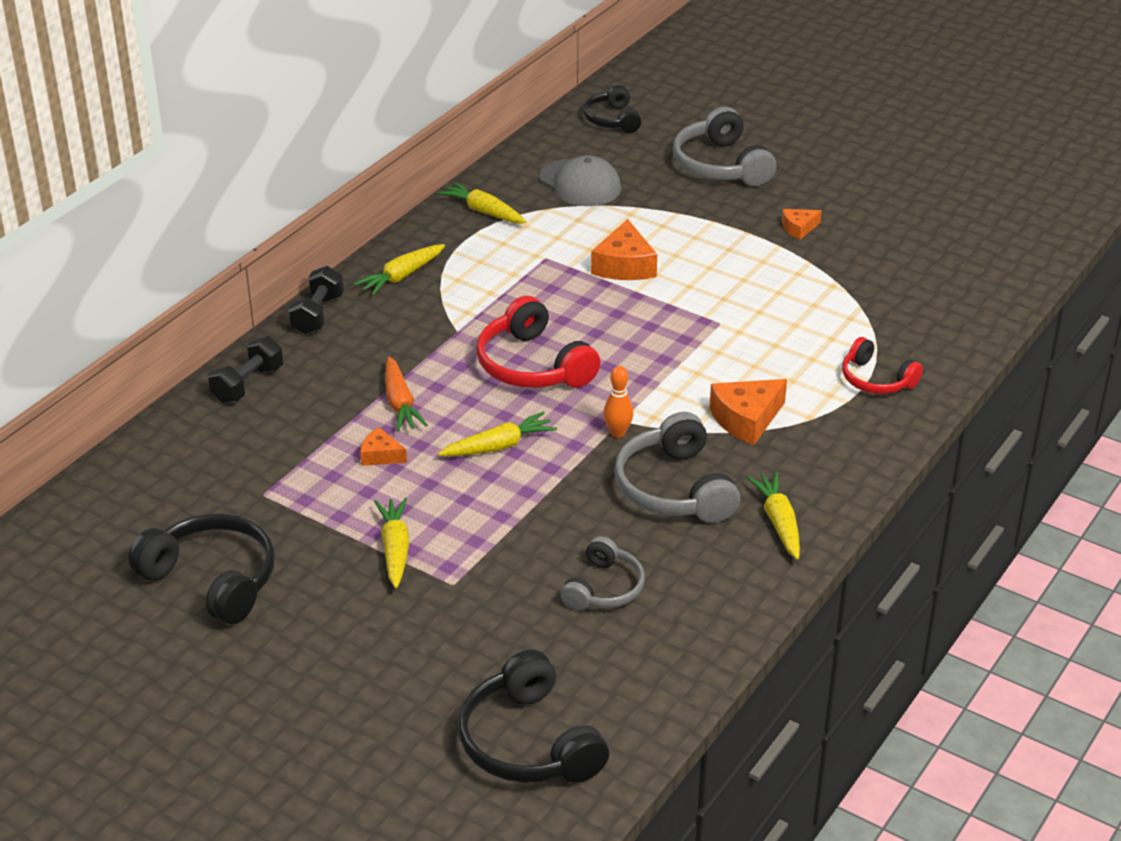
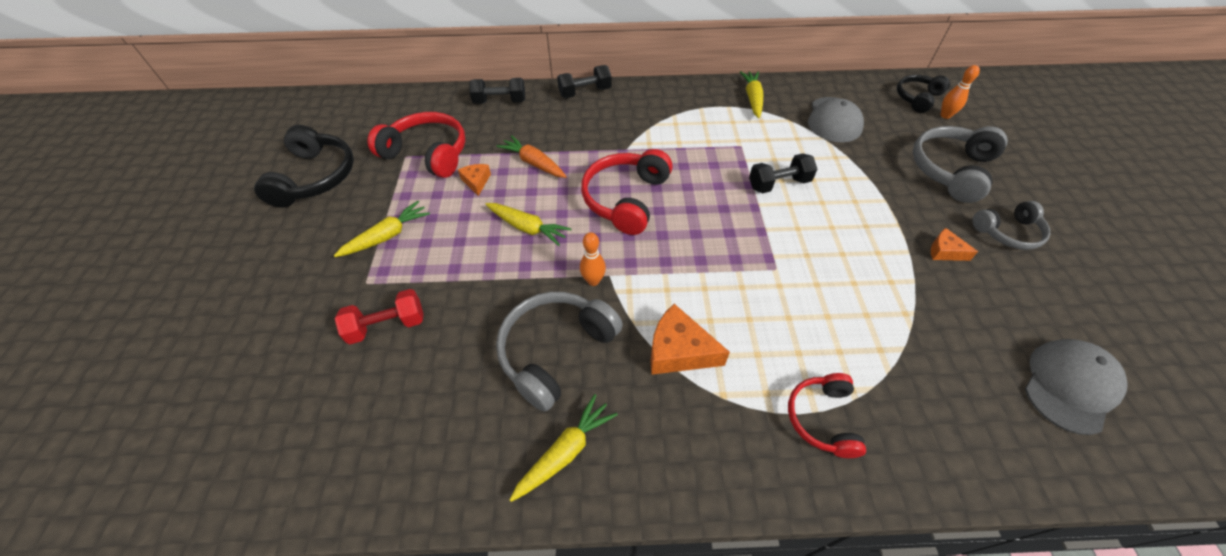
camera: 55 degrees right, 15 degrees up
(281, 475) = (428, 154): none -> red headphones
(400, 403) = (534, 163): orange carrot -> orange carrot turned 90 degrees clockwise
(401, 276) = (653, 102): yellow carrot -> none
(529, 742) = (200, 424): black headphones -> none
(531, 585) = (387, 325): none -> red dumbbell
(603, 588) = (406, 372): grey headphones -> grey headphones (1008, 232)
(624, 265) = (778, 184): orange cheese -> black dumbbell
(654, 122) = (945, 115): none -> orange bowling pin
(960, 256) = (1069, 386): none -> grey cap

